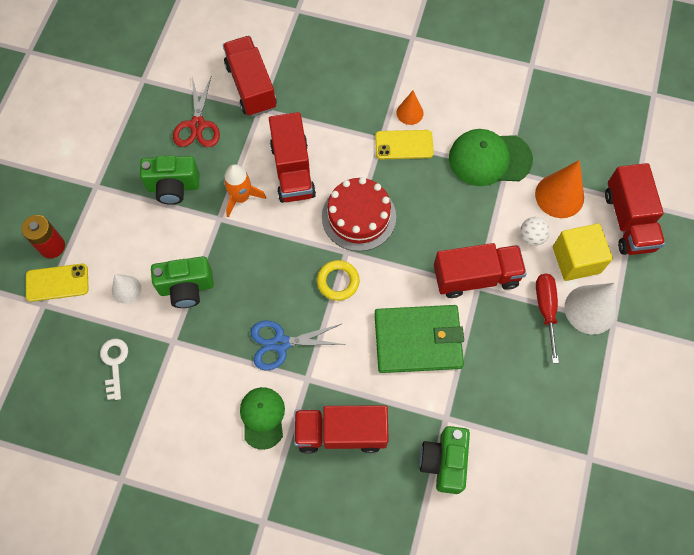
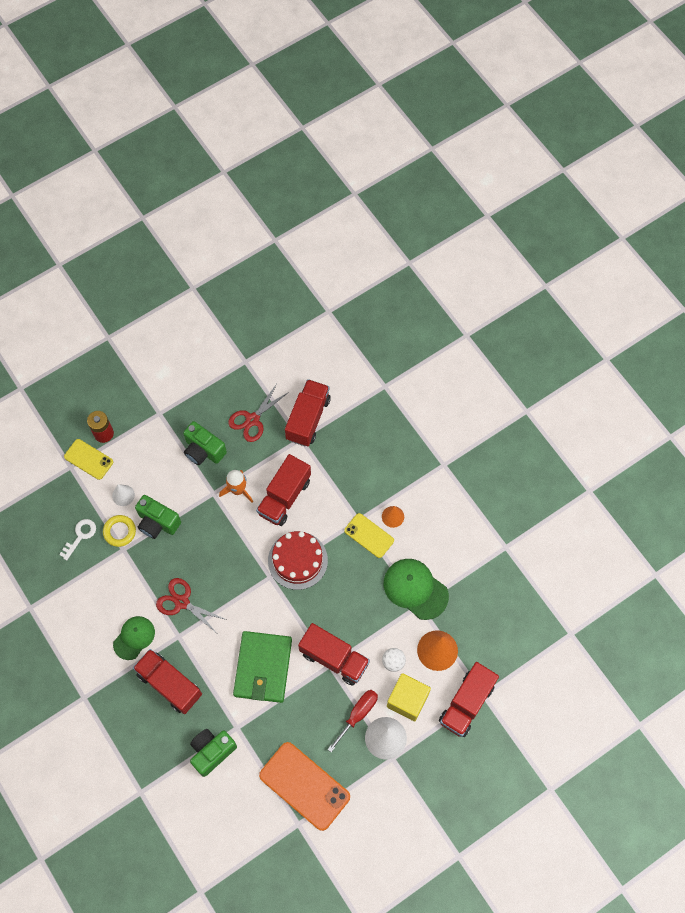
camera: 40 degrees right, 0 degrees up
(280, 343) = (182, 602): blue scissors -> red scissors
(338, 281) = (248, 592): yellow ring -> yellow ring (119, 531)
(418, 340) = (263, 668): green wallet -> green wallet turned 60 degrees clockwise
(561, 417) = (304, 786): none -> orange phone

